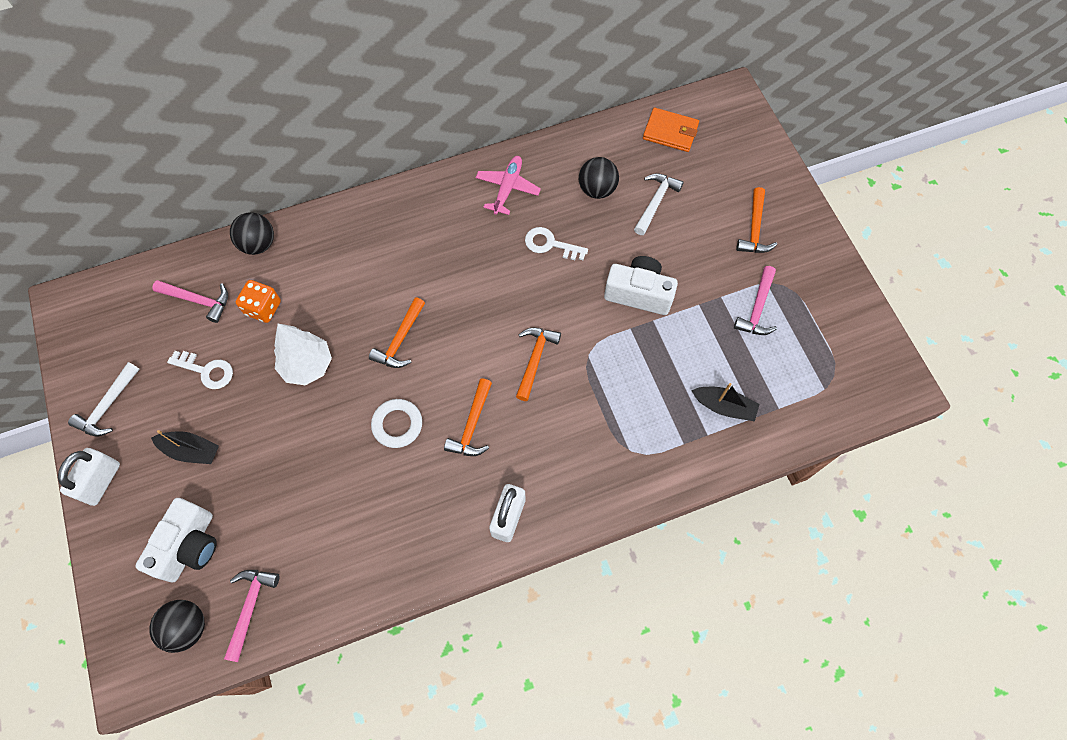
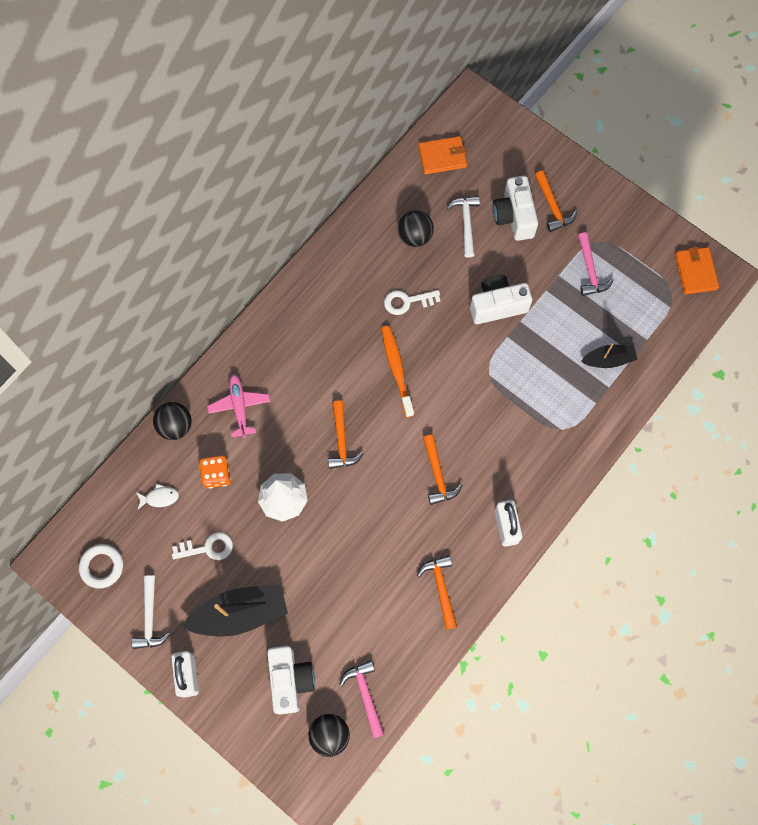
camera: 30 degrees left, 5 degrees up
(191, 450) = (240, 613): black boat -> black boat, size x1.74
(198, 300) = (160, 497): pink hammer -> white fish
(397, 425) = (382, 505): white ring -> white ring (102, 566)
(499, 301) = (396, 369): none -> orange toothbrush
(507, 188) = (344, 272): pink plane -> pink plane (239, 406)
(535, 360) = (452, 400): orange hammer -> orange hammer (441, 588)
(708, 219) = (514, 216): none -> white camera
(874, 367) = (695, 271): none -> orange wallet

